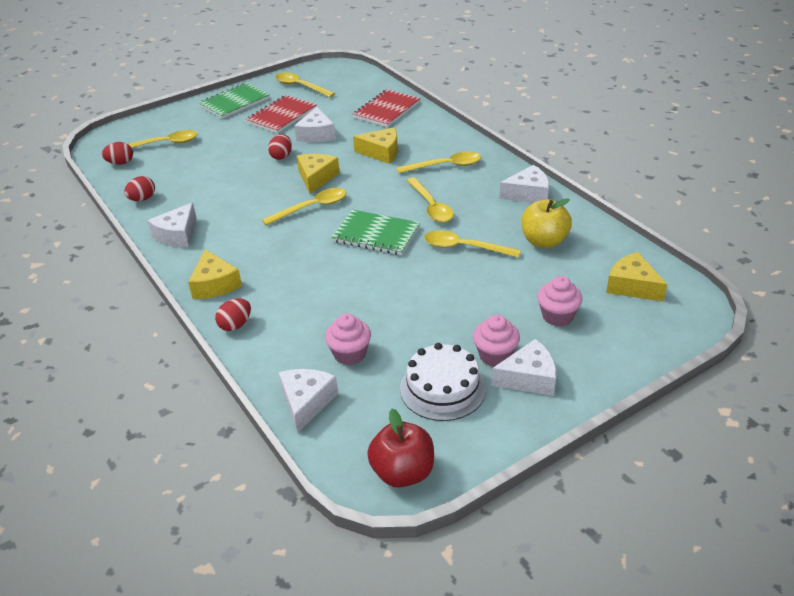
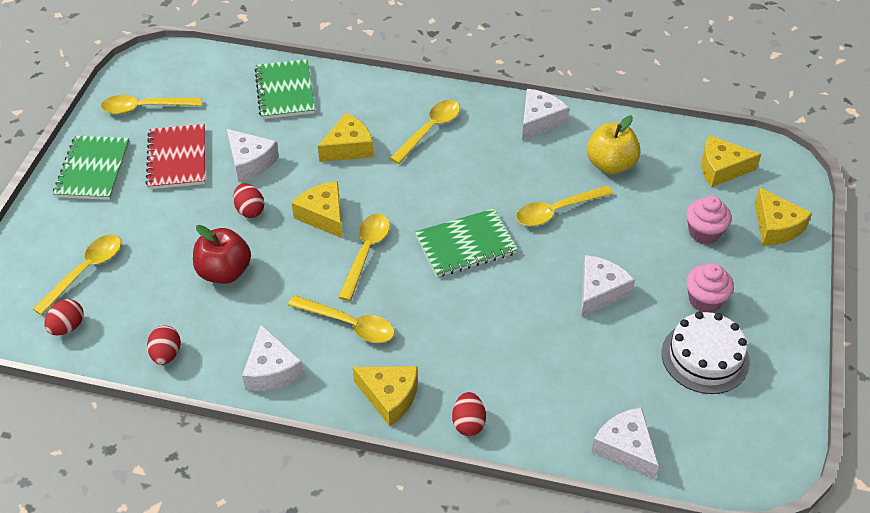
camera: 45 degrees left, 10 degrees up
(350, 354) = (600, 379): pink cupcake -> none
(387, 110) = (285, 91): red notebook -> green notebook
(403, 472) = (766, 449): red apple -> red apple (224, 272)
(431, 206) = (475, 184): yellow spoon -> yellow spoon (349, 324)
(529, 378) = (750, 303): white cheese -> white cheese (599, 291)
(625, 344) = (776, 227): none -> yellow cheese

